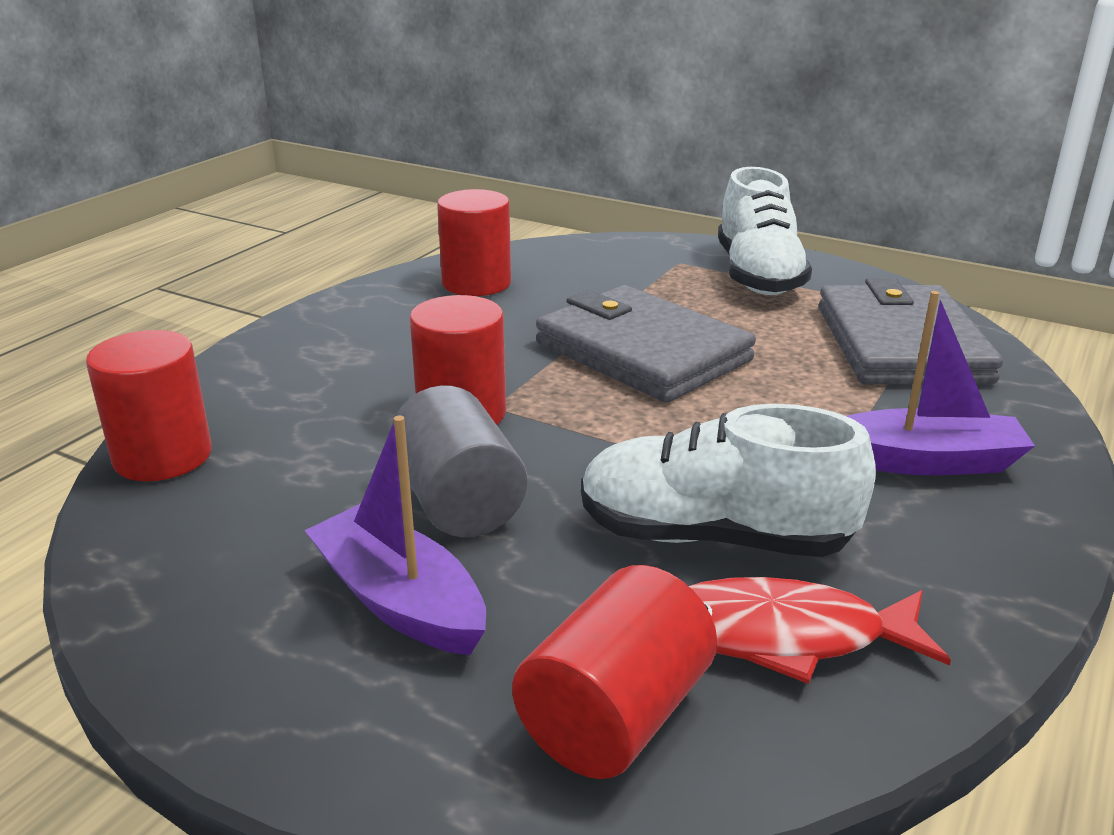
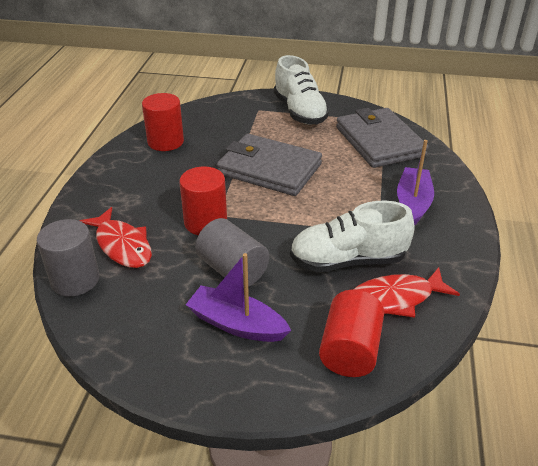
camera: 20 degrees left, 10 degrees up
(163, 456) = (75, 280): red cylinder -> grey cylinder
(285, 420) = (122, 245): none -> red fish
(923, 461) = (413, 203): purple boat -> purple boat turned 60 degrees counterclockwise

